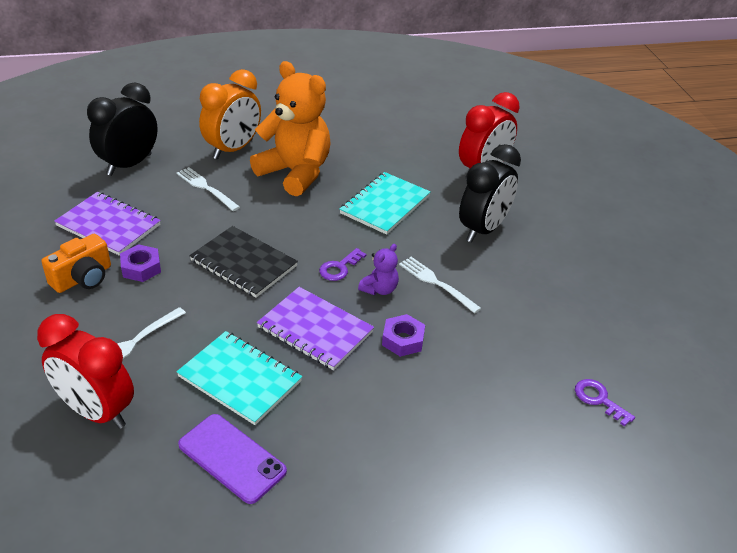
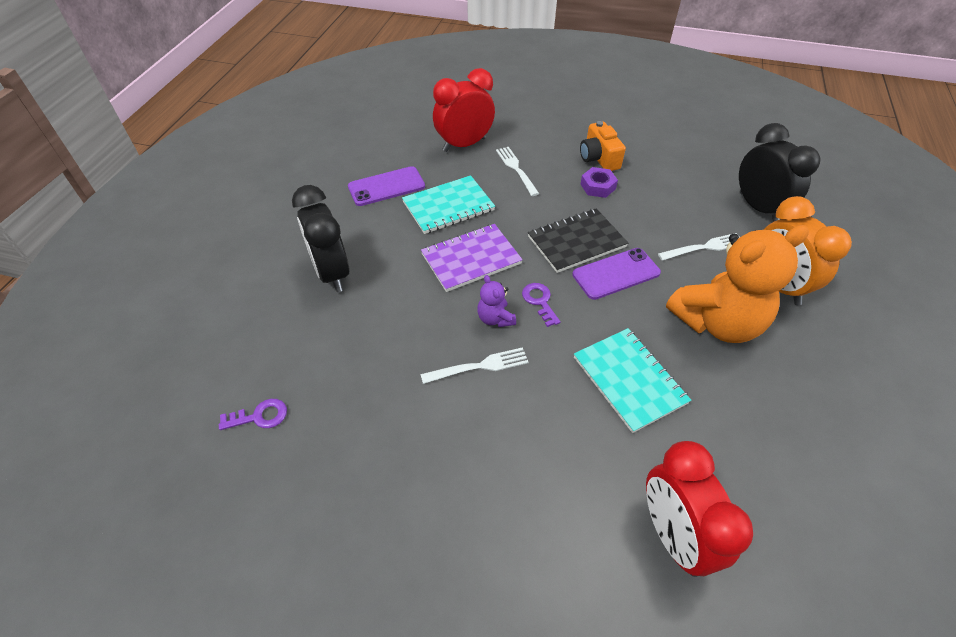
camera: 120 degrees right, 10 degrees up
(108, 225) = (662, 180): purple notebook -> none
(273, 231) = (616, 274): none -> purple phone
(403, 340) = (424, 308): purple nut -> none
(483, 229) = (544, 459): black clock -> black clock (332, 273)

